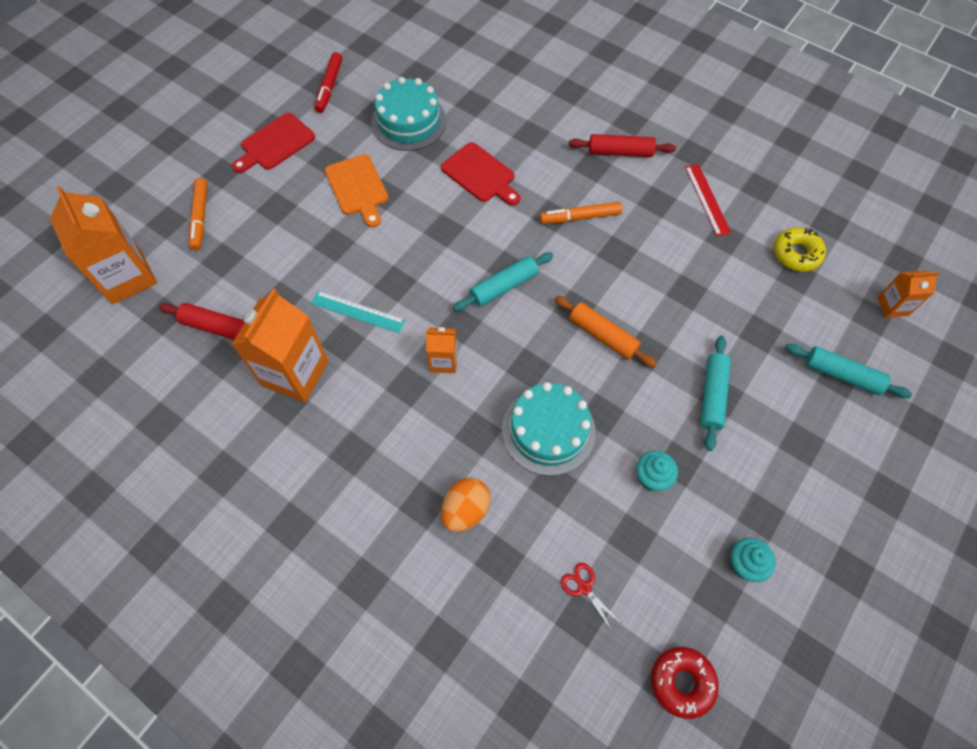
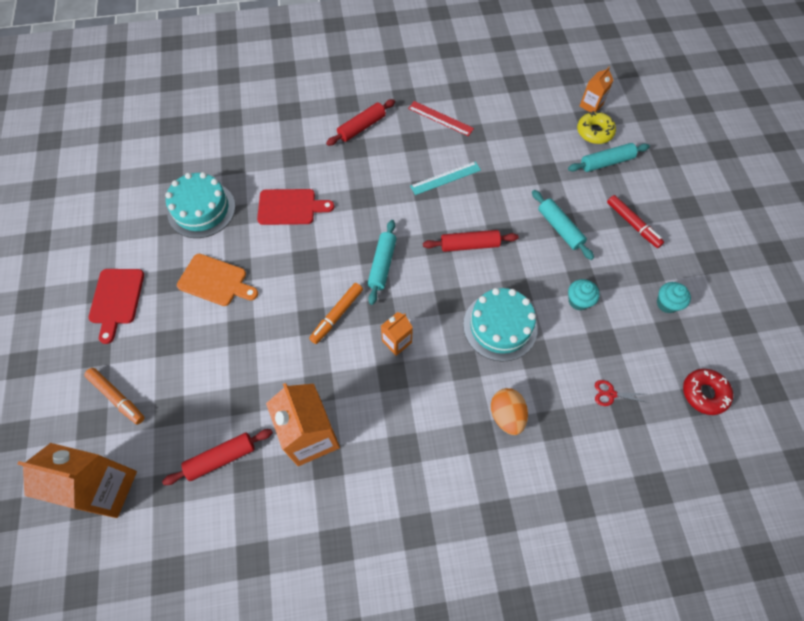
camera: 45 degrees left, 0 degrees up
(329, 87) = (113, 228): red marker -> red marker (632, 224)
(358, 312) = (308, 360): turquoise ruler -> turquoise ruler (445, 178)
(581, 217) = (381, 185): orange marker -> orange marker (337, 315)
(602, 335) = (469, 245): orange rolling pin -> red rolling pin
(796, 254) = (518, 113): yellow donut -> yellow donut (594, 132)

